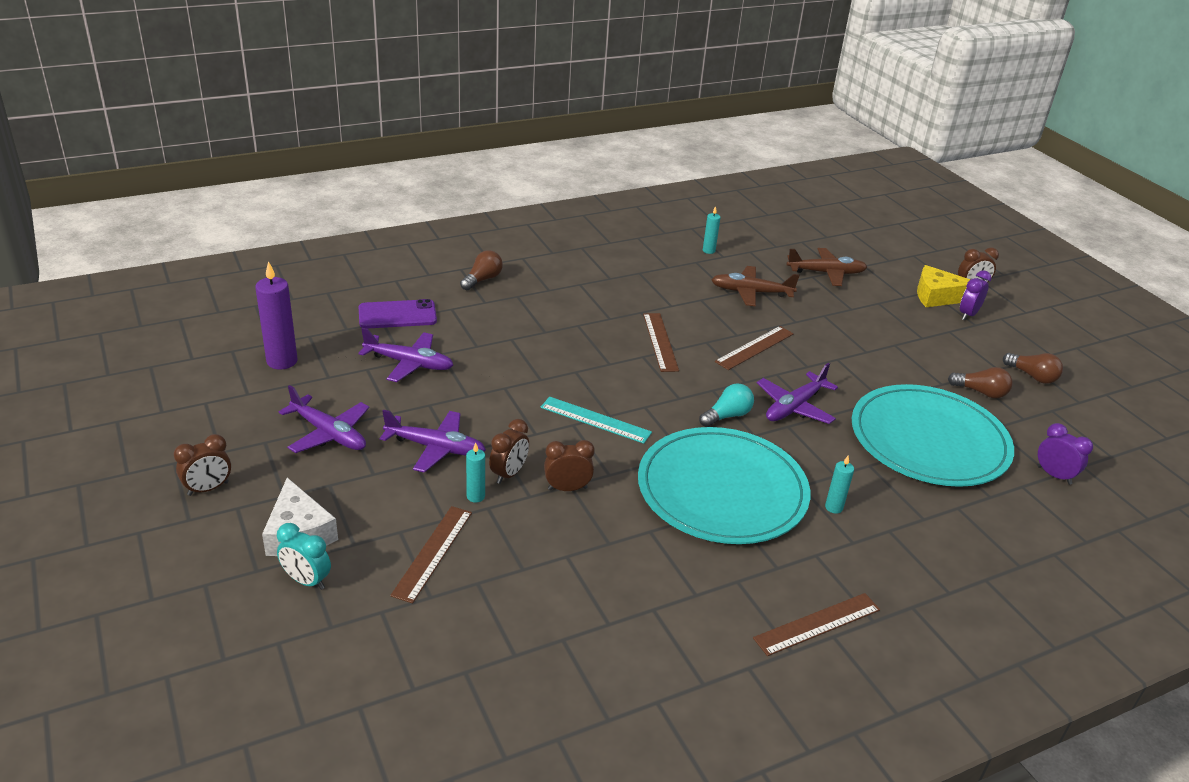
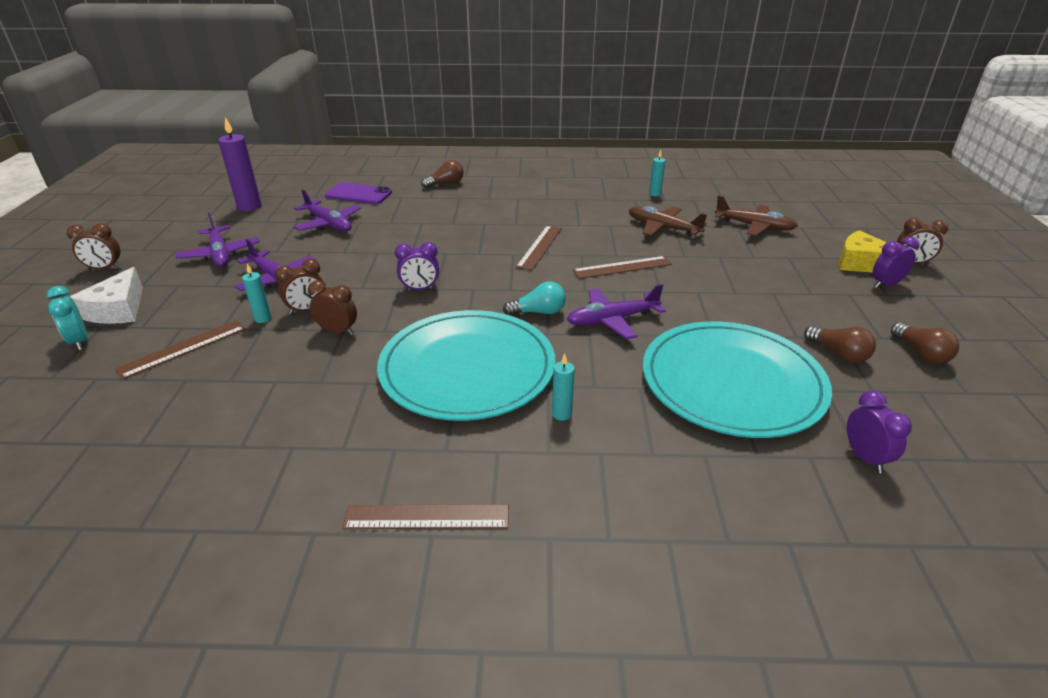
camera: 30 degrees right, 0 degrees up
(595, 420) = (420, 289): turquoise ruler -> purple clock

